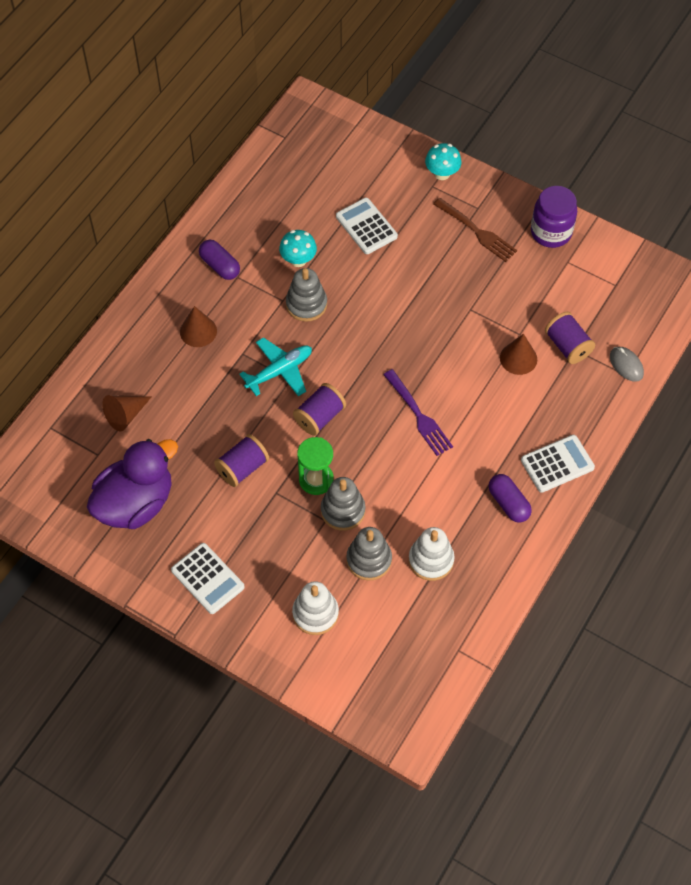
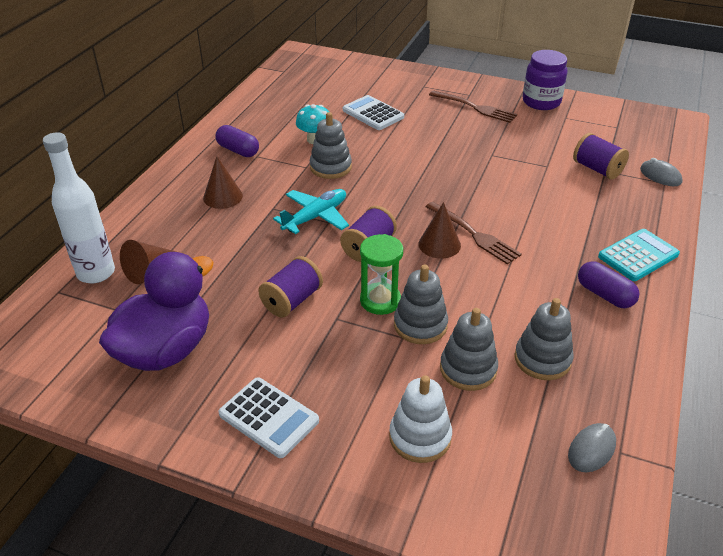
camera: 10 degrees left, 20 degrees down
(81, 411) = (96, 273): none -> white bottle
(418, 415) = (473, 234): purple fork -> brown fork
(431, 560) = (542, 359): white stacking toy -> grey stacking toy
(438, 644) = (591, 449): none -> grey mouse
(442, 174) = (429, 79): turquoise mushroom -> none
(518, 358) = (555, 182): brown cone -> brown cone (439, 244)
(557, 464) = (638, 256): white calculator -> turquoise calculator

